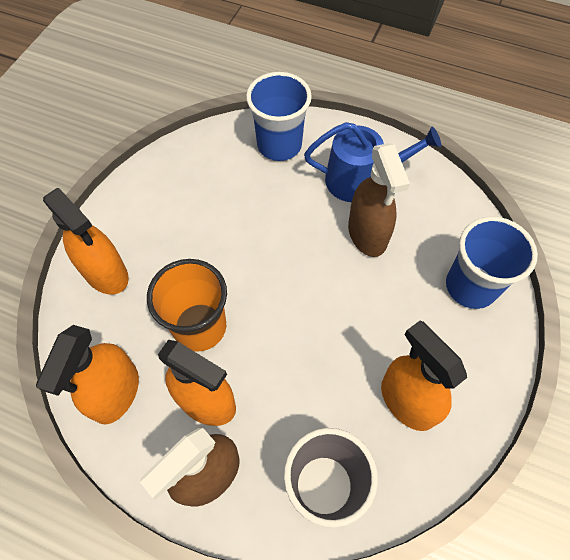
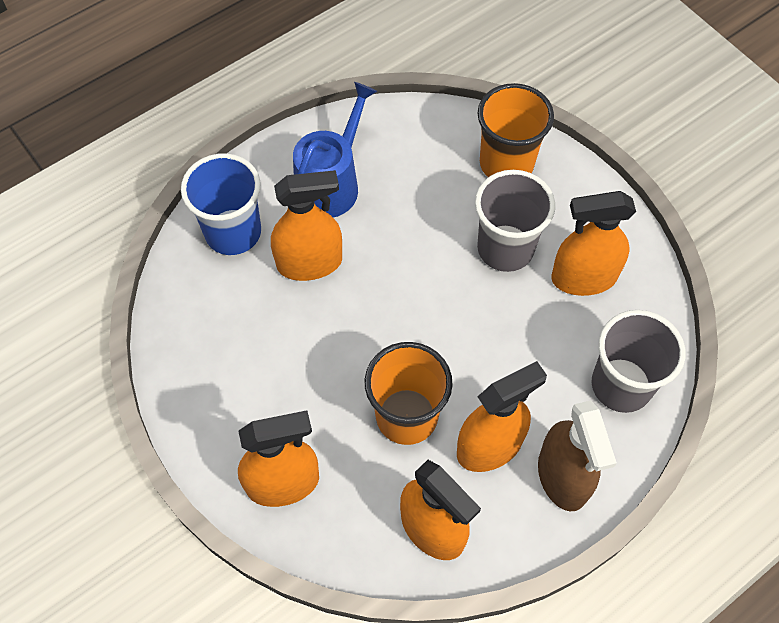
camera: 60 degrees left, 0 degrees up
(286, 200) = (310, 263): none -> orange spray bottle
(367, 234) = (398, 213): brown spray bottle -> none
(391, 325) = (505, 248): none -> grey cup
(470, 286) = (506, 163): blue cup -> orange cup

